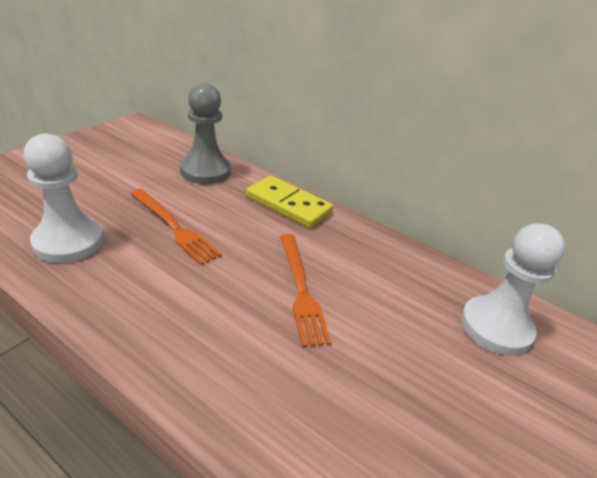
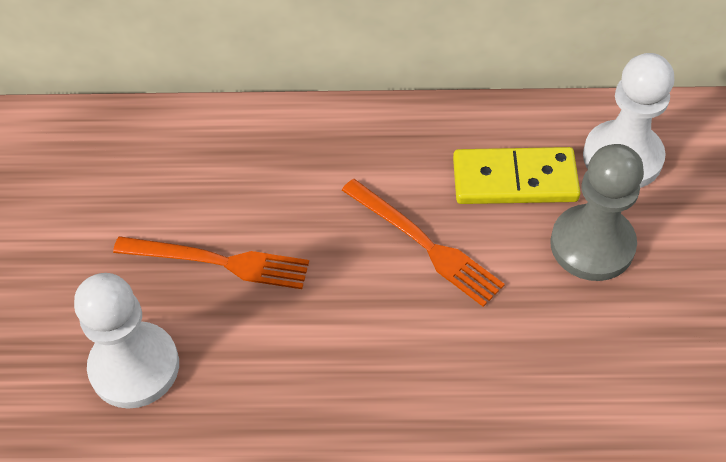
camera: 30 degrees left, 20 degrees up
(205, 171) = (152, 149): grey pawn -> grey pawn (592, 245)
(288, 204) = (302, 134): yellow domino -> yellow domino (514, 179)

